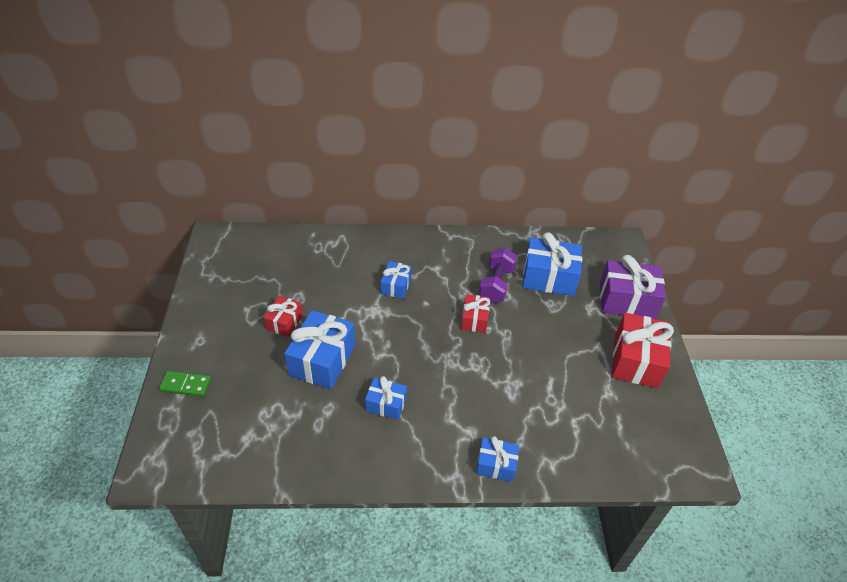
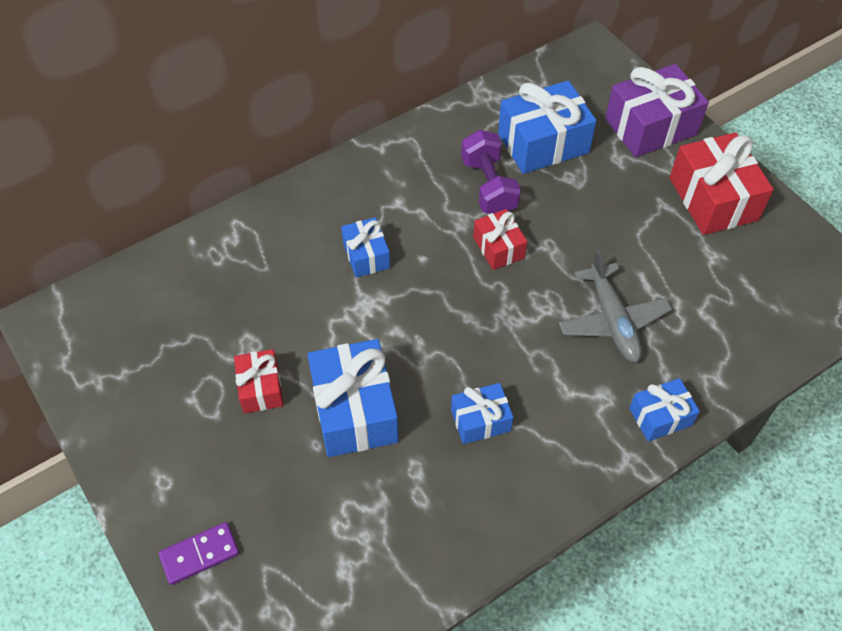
camera: 30 degrees left, 10 degrees up
(186, 385) = (200, 554): green domino -> purple domino
(511, 394) = (612, 321): none -> grey plane

